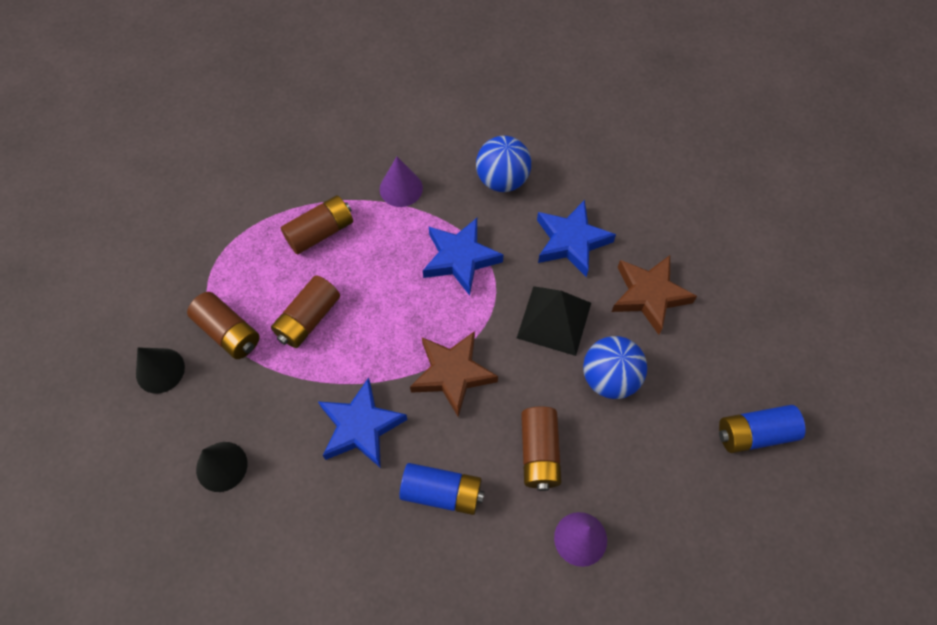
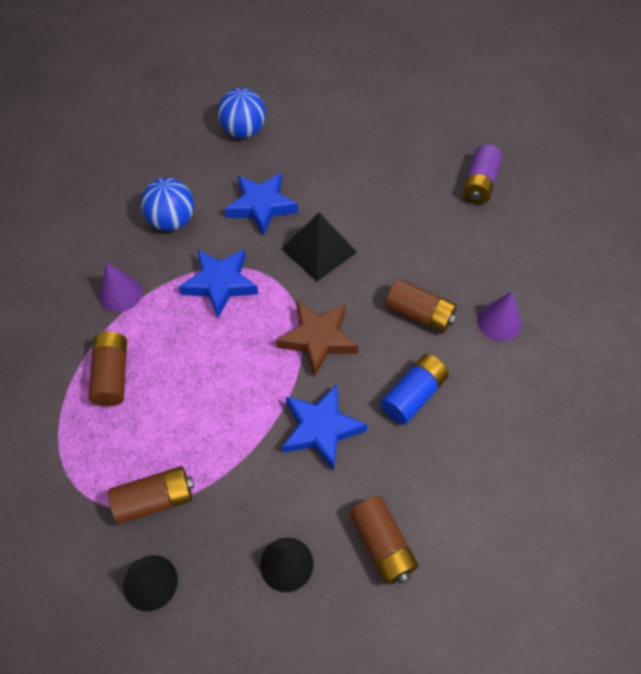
camera: 60 degrees left, 5 degrees down
(308, 319) = (191, 424): brown battery -> brown battery (382, 544)
(609, 378) = (388, 241): blue ball -> blue ball (244, 131)
(649, 295) = (340, 184): brown star -> none
(754, 434) = (479, 184): blue battery -> purple battery

